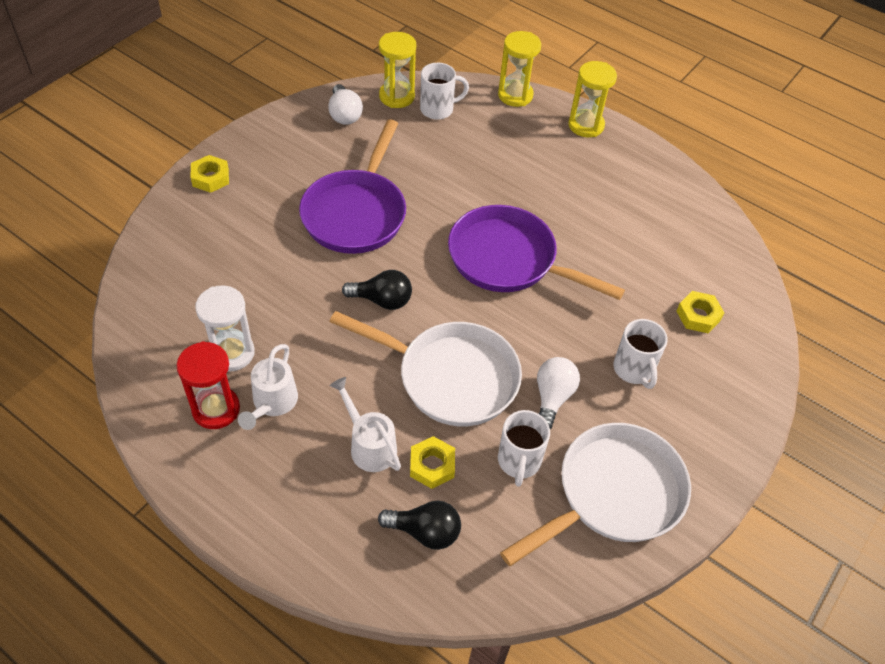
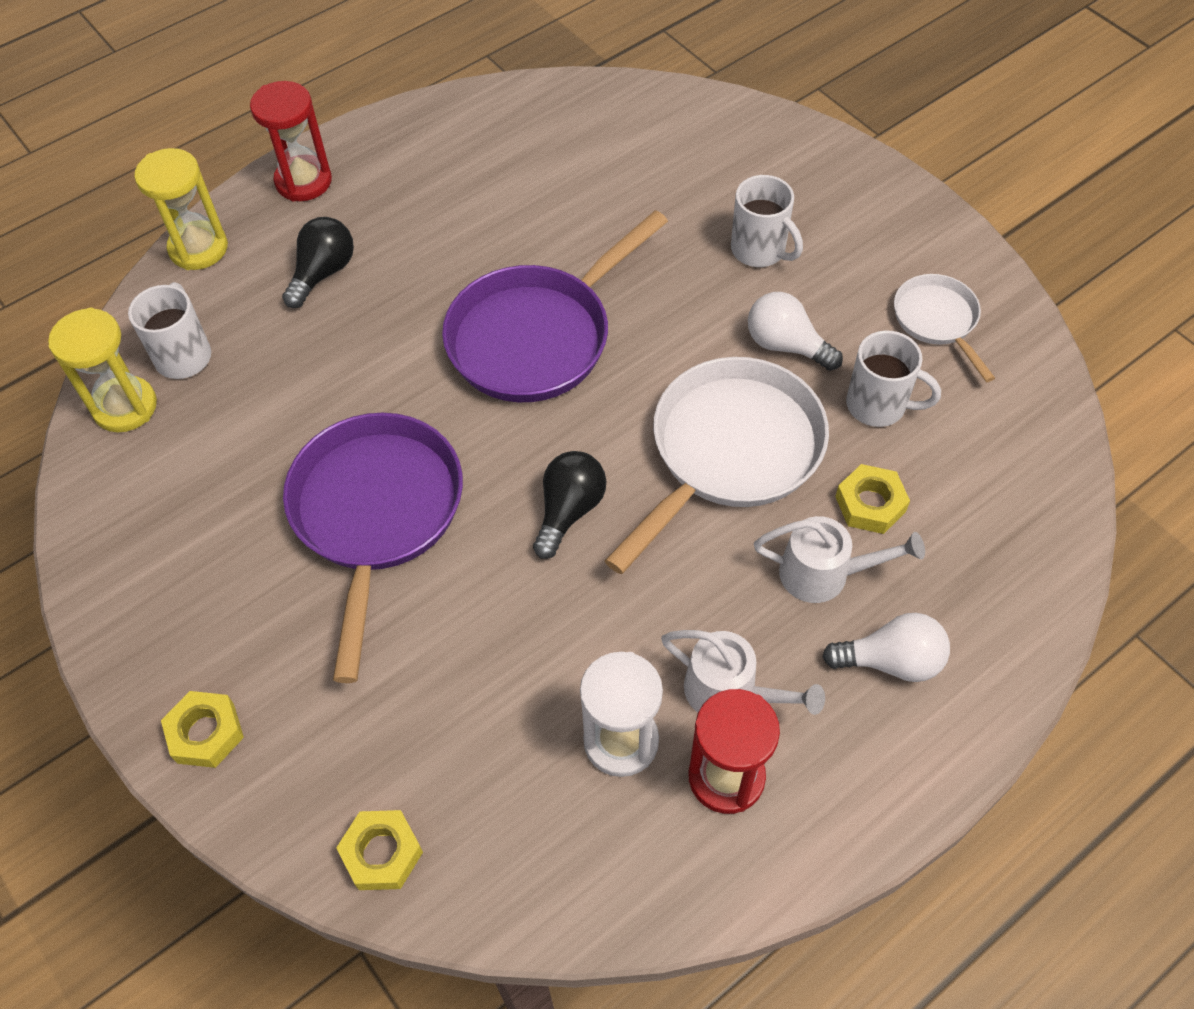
camera: 70 degrees left, 5 degrees up
(344, 114) = (134, 492): white light bulb -> white light bulb (891, 661)
(356, 213) = (376, 514): purple pan -> purple pan turned 120 degrees counterclockwise
(369, 445) = (825, 574): white watering can -> white watering can turned 150 degrees counterclockwise
(425, 532) = (969, 532): black light bulb -> black light bulb (323, 273)
(586, 125) = (303, 181): yellow hourglass -> red hourglass
(613, 494) = (937, 320): white pan -> white pan, size x0.53
(634, 370) = (759, 250): white mug -> white mug turned 45 degrees clockwise
(698, 316) = (690, 163): yellow nut -> yellow nut (382, 853)

